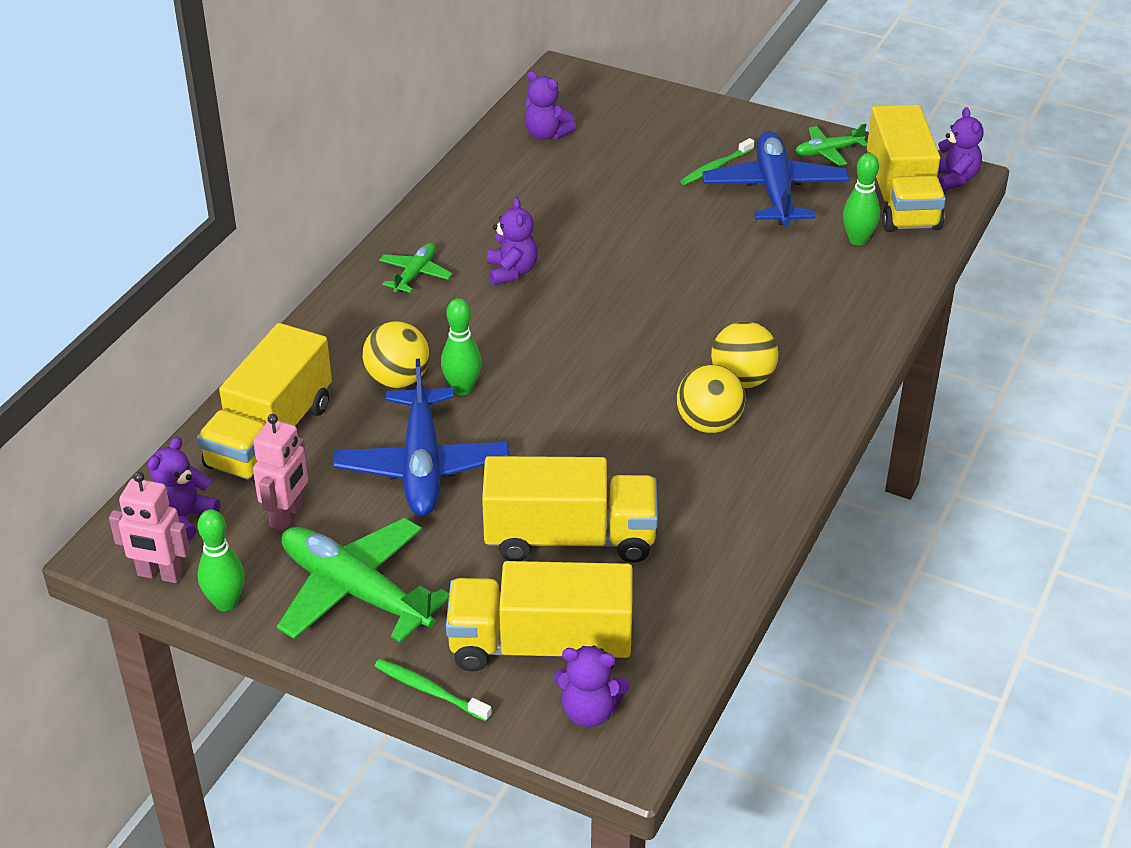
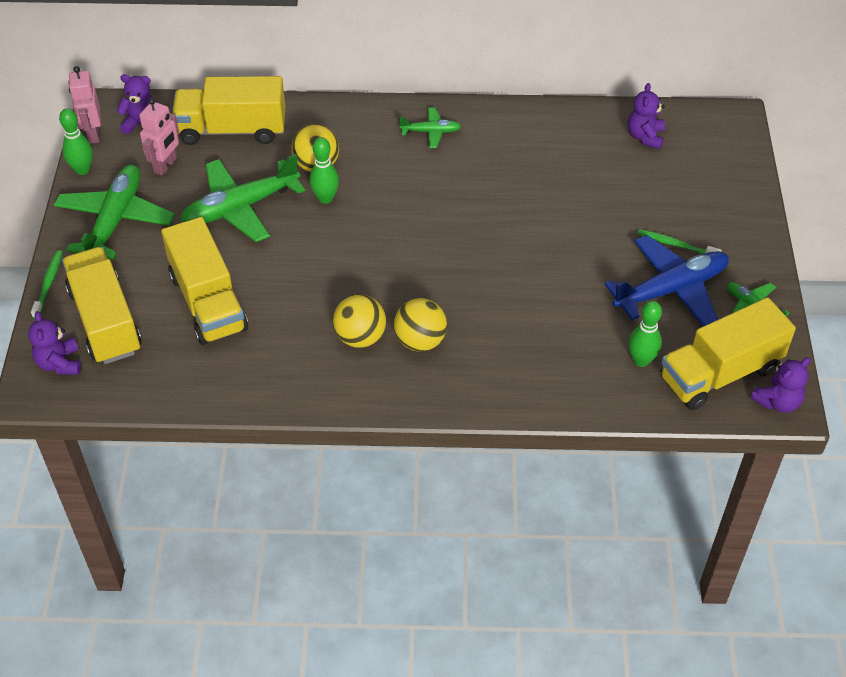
camera: 65 degrees right, 10 degrees up
(287, 516) = (165, 165): pink robot -> pink robot turned 60 degrees counterclockwise
(422, 466) = (240, 208): blue plane -> green plane
(511, 272) = (465, 177): purple teddy bear -> none

